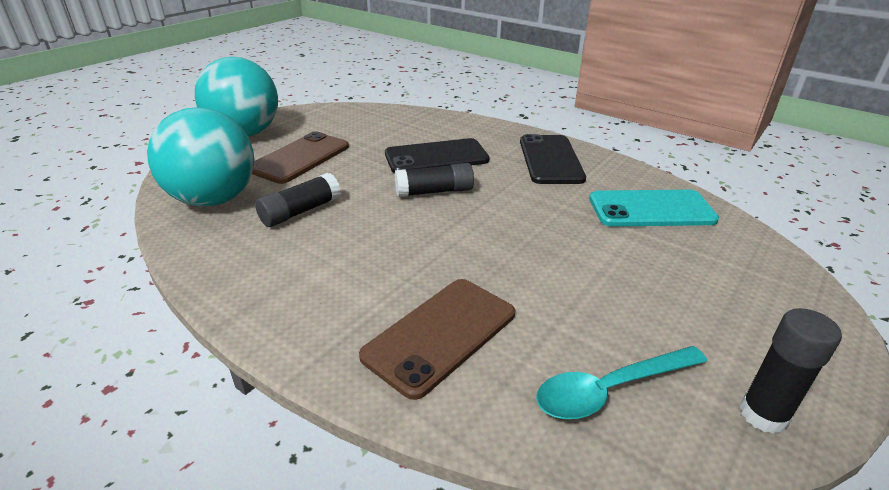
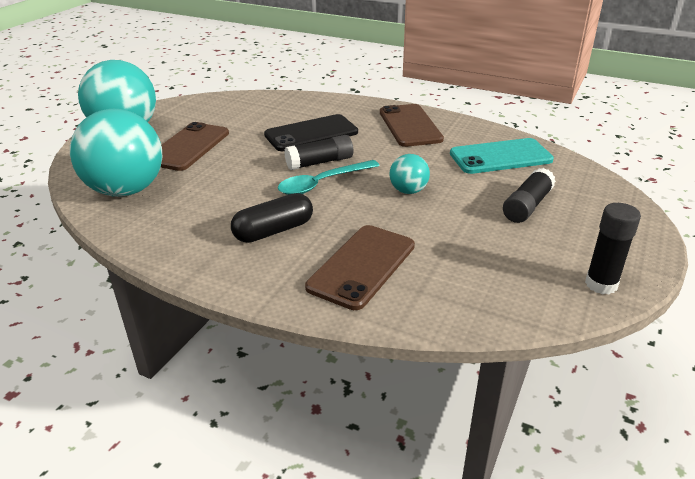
camera: 10 degrees left, 0 degrees up
(300, 211) = (210, 191): black glue stick -> black glue stick (527, 206)
(351, 270) = (274, 231): none -> black capsule
(527, 239) = (408, 191): none -> turquoise ball
(550, 160) = (410, 126): black phone -> brown phone
(610, 389) = (495, 284): turquoise spoon -> turquoise spoon (322, 183)

